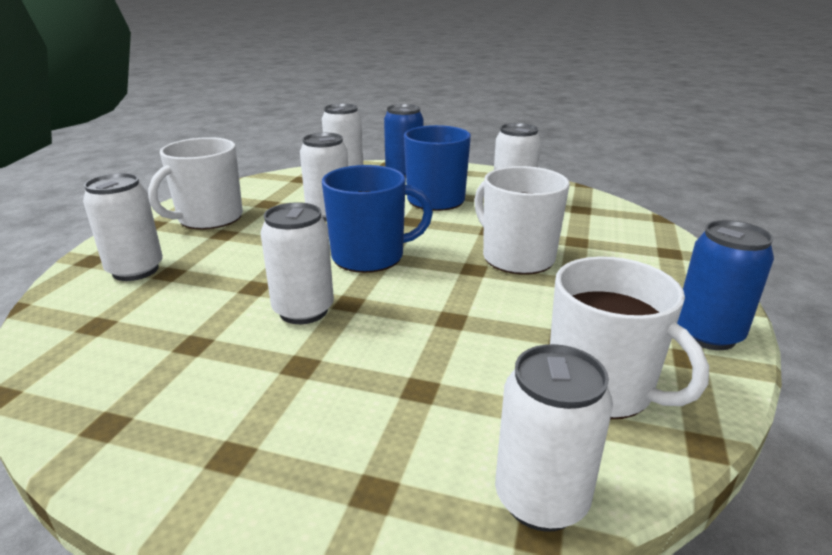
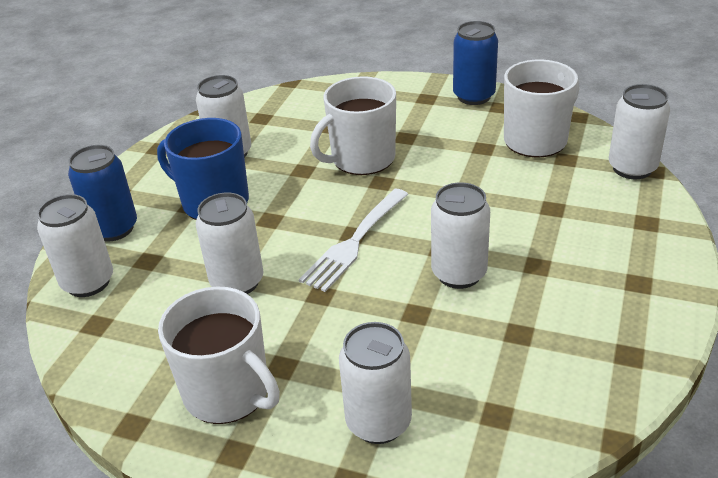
camera: 85 degrees left, 10 degrees up
(370, 256) = (354, 242): blue mug -> white fork

